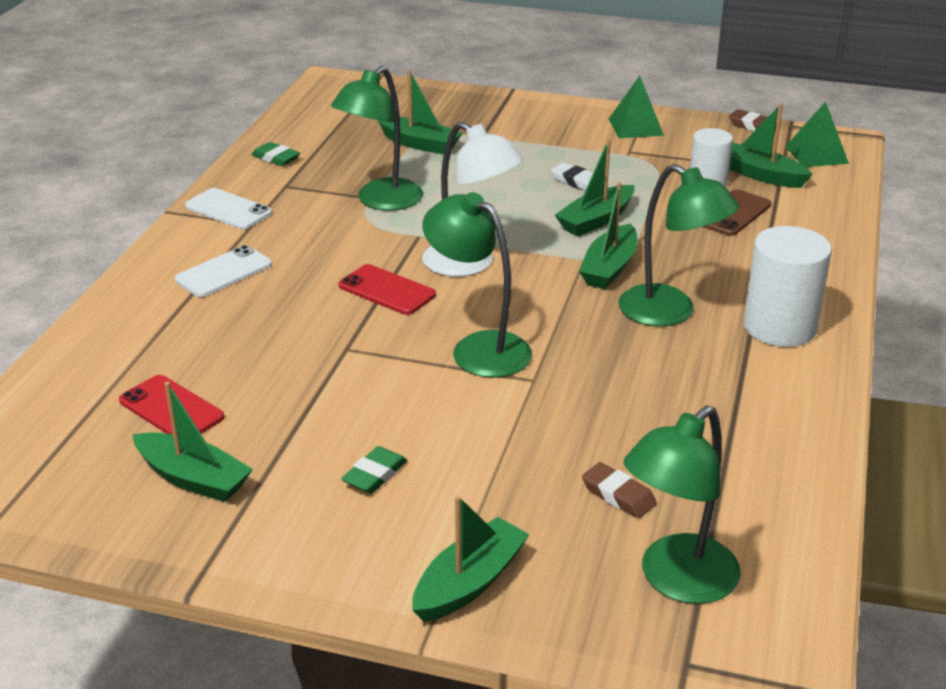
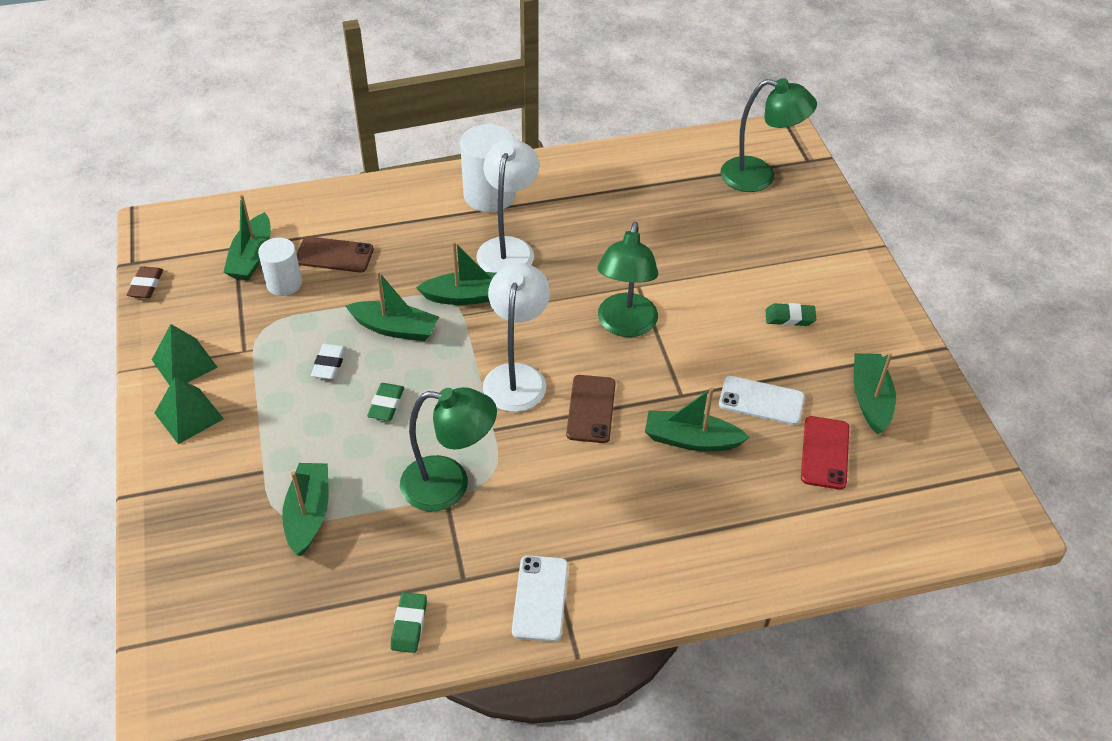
camera: 120 degrees left, 15 degrees up
(224, 272) = (644, 532): white phone -> white phone (761, 401)
(387, 290) = (591, 409): red phone -> brown phone
(469, 582) = (830, 245): green boat -> green boat (691, 440)
(501, 195) = (386, 404): none -> green eraser
(618, 495) = (715, 215): brown eraser -> none
(670, 313) = (508, 248): green lamp -> white lamp
(816, 154) = (192, 234): green pyramid -> green pyramid (188, 416)

